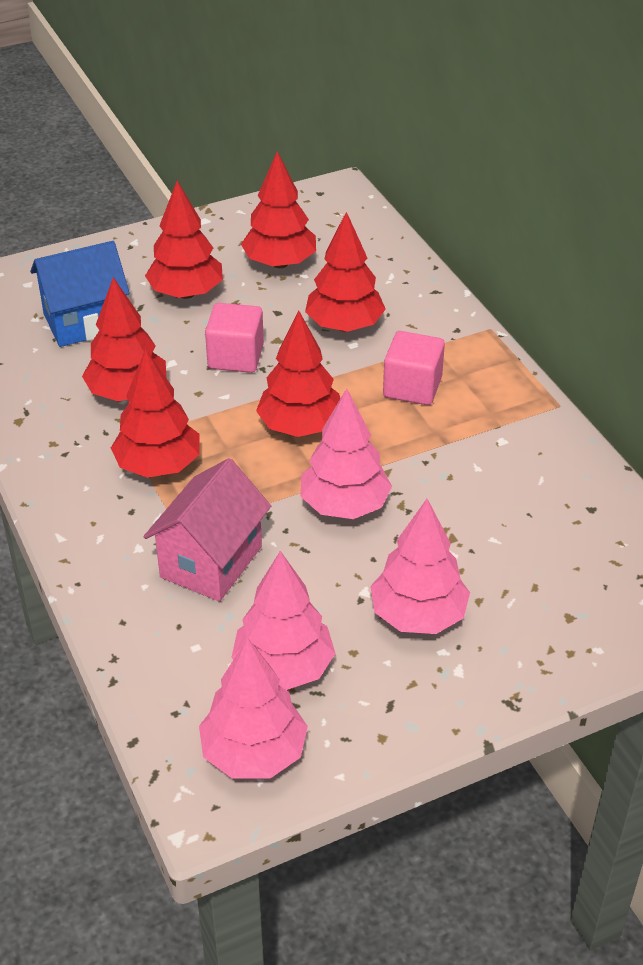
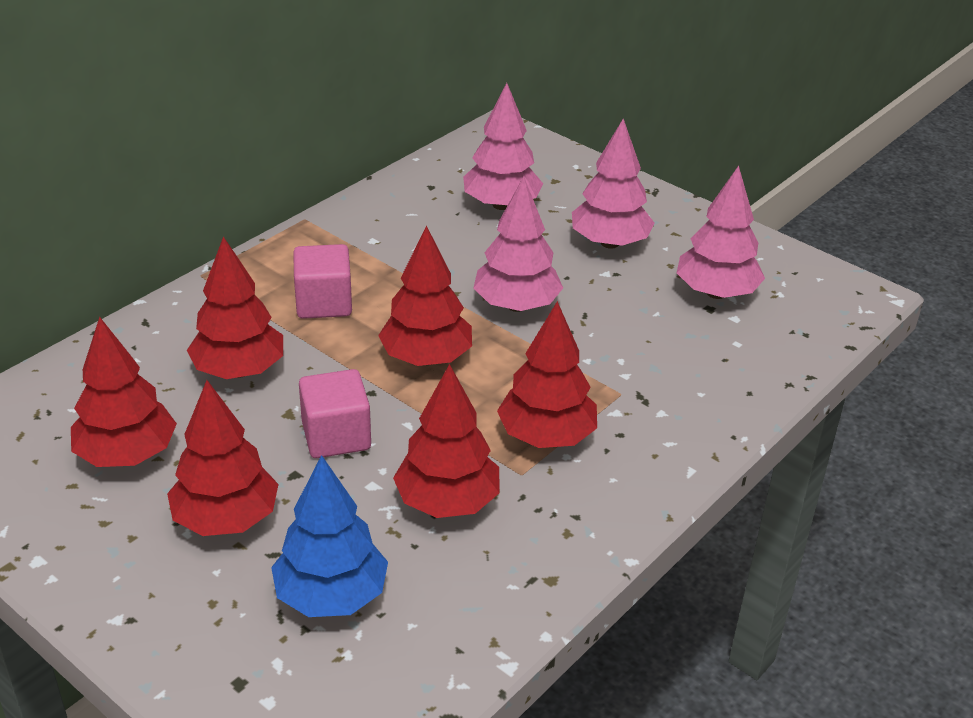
camera: 115 degrees left, 5 degrees down
(85, 322) = (331, 596): blue house -> blue tree
(211, 562) = (642, 362): pink house -> none
(254, 753) = (801, 286): pink tree -> pink tree (501, 205)

